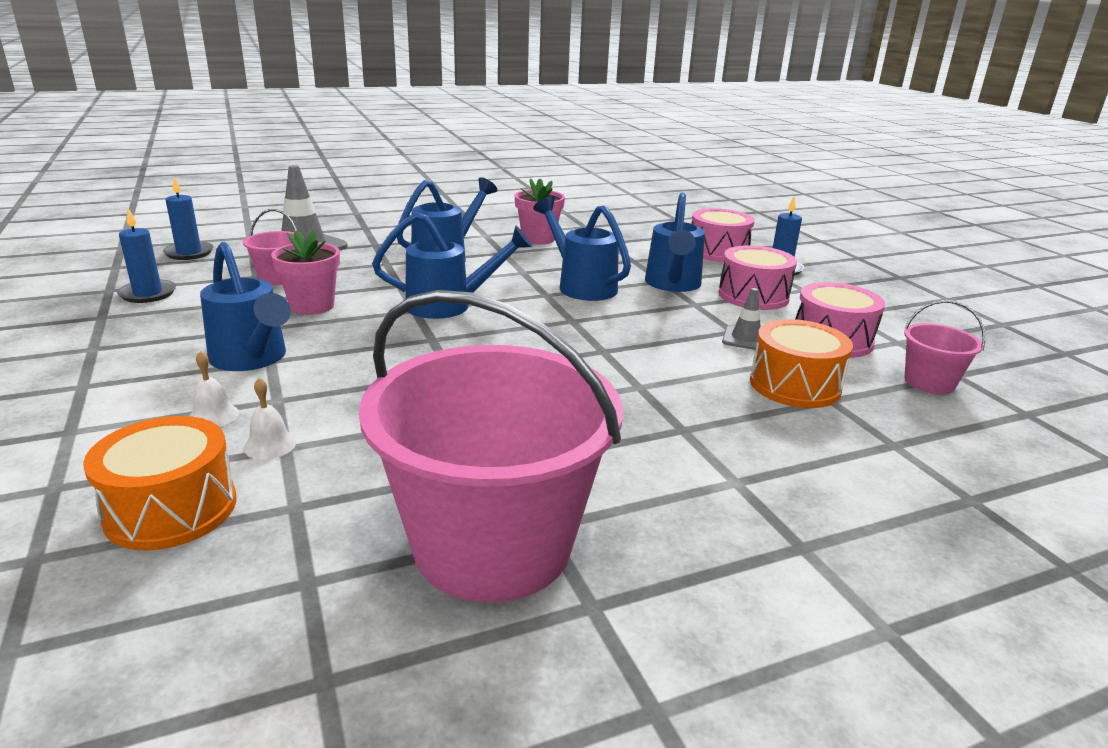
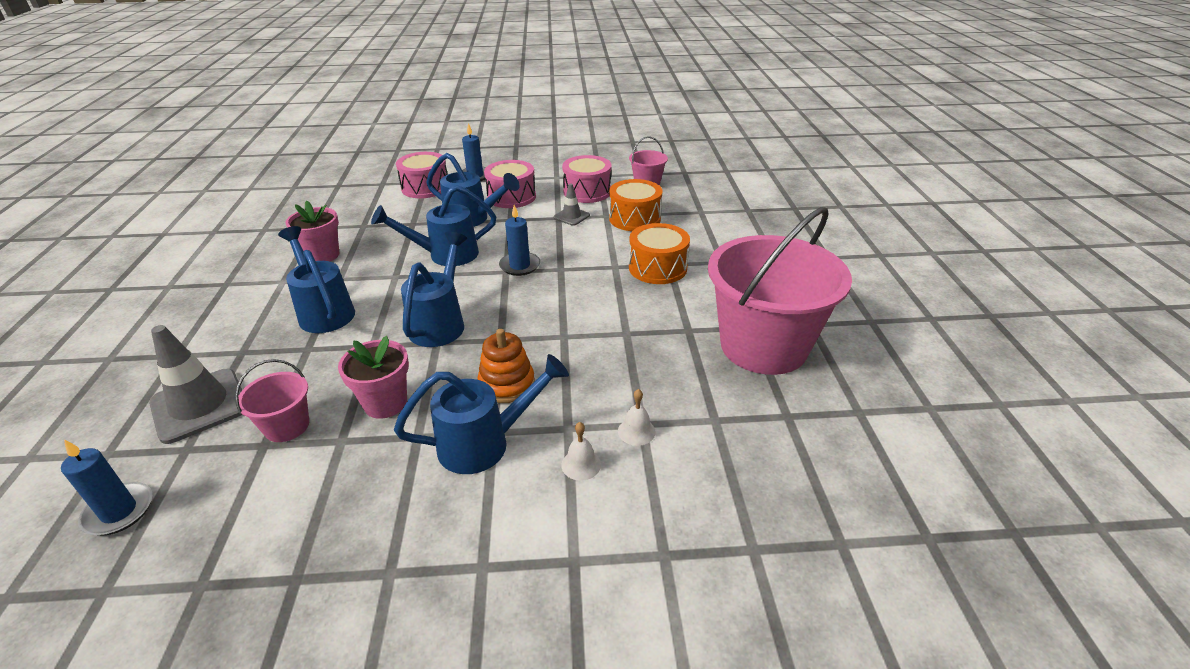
camera: 70 degrees left, 10 degrees up
(148, 294) = (249, 540): blue candle -> blue candle (520, 266)
(171, 509) = (707, 480): orange drum -> orange drum (657, 268)
(350, 355) = (507, 384): none -> orange stacking toy

